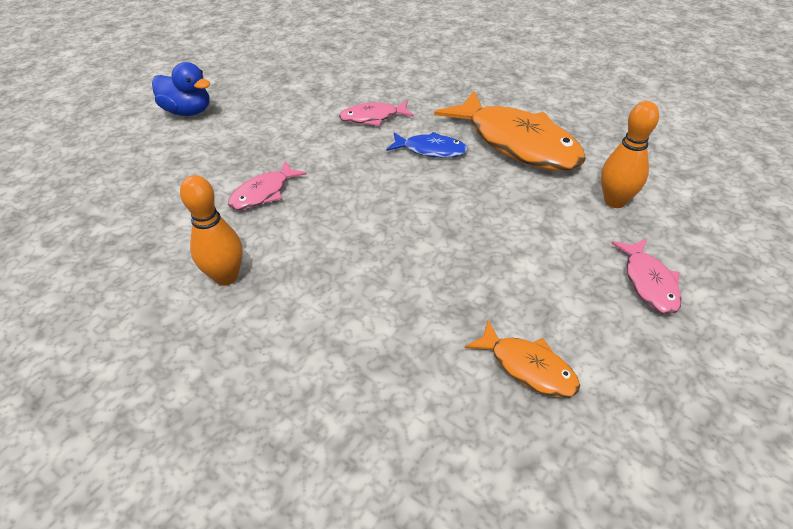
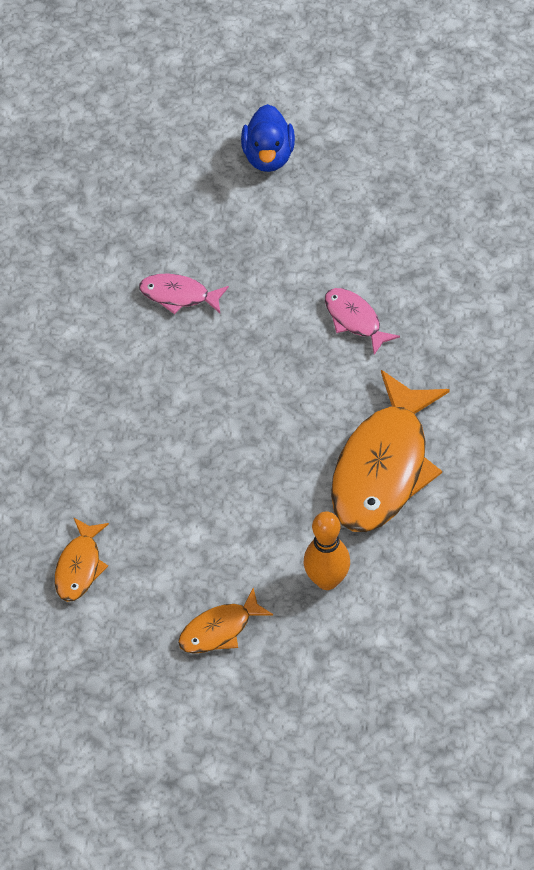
camera: 65 degrees right, 10 degrees up
(226, 277) = (66, 330): orange bowling pin -> none
(431, 150) = (325, 396): blue fish -> none
(648, 282) = (219, 630): pink fish -> orange fish

